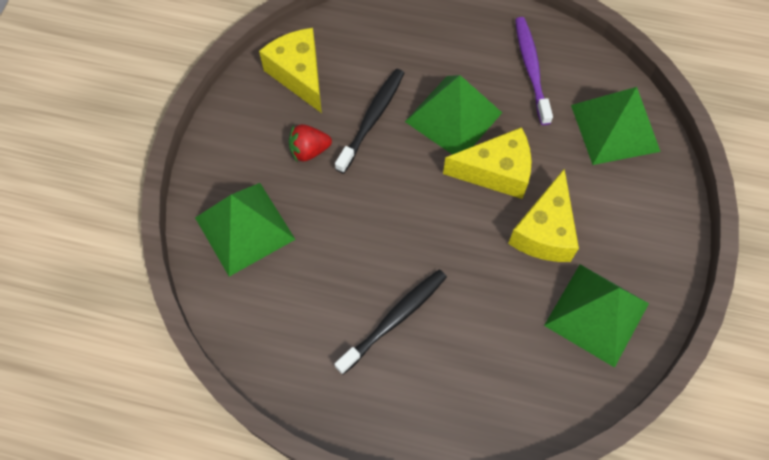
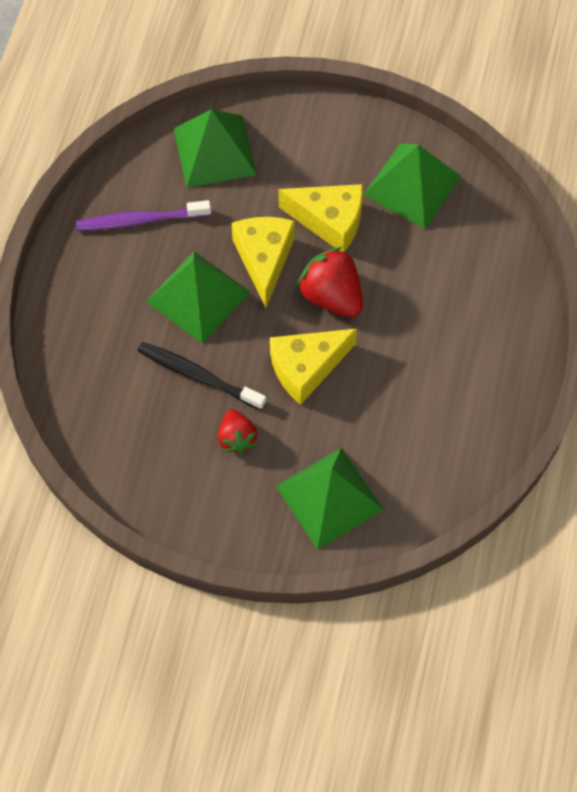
camera: 90 degrees left, 0 degrees up
(299, 75) = (138, 452): yellow cheese -> yellow cheese (306, 368)
(394, 319) = (424, 354): black toothbrush -> none
(459, 232) = (332, 295): none -> red strawberry

